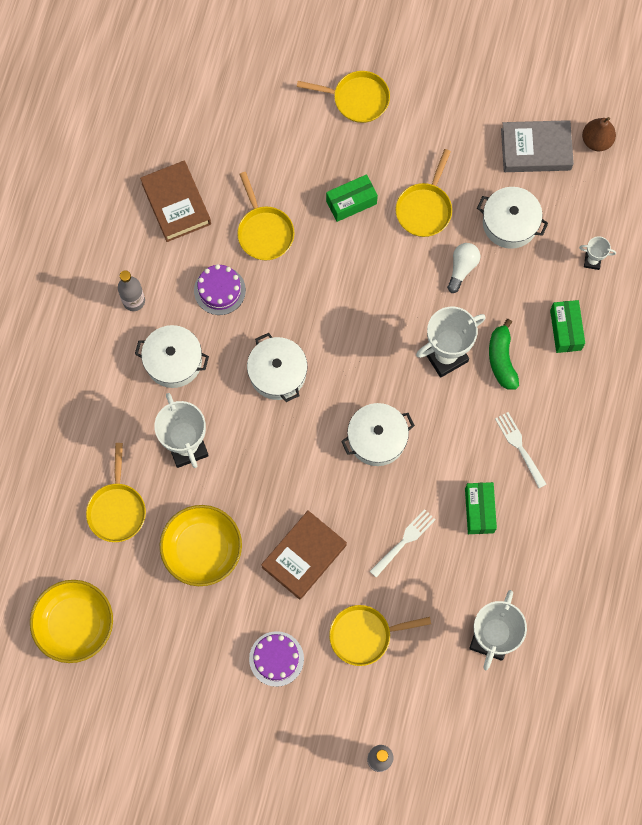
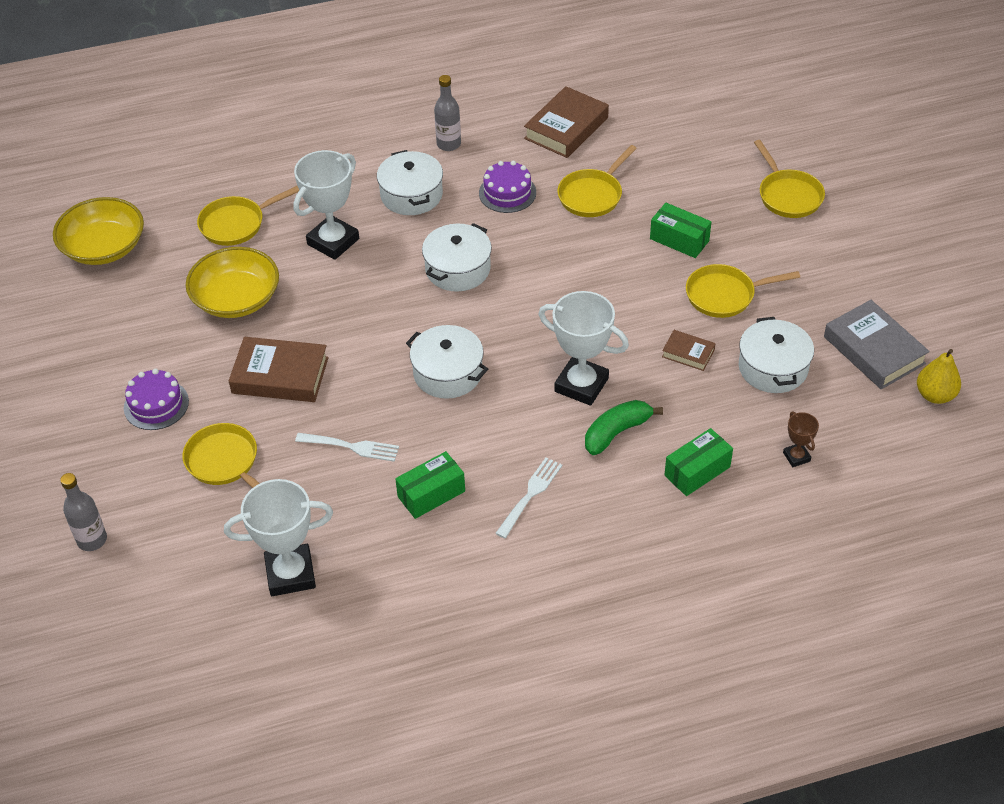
camera: 60 degrees right, 25 degrees down
(462, 268) = (688, 353): white light bulb -> brown book
(592, 261) = (796, 457): white trophy -> brown trophy
(596, 141) = (935, 395): brown pear -> yellow pear

